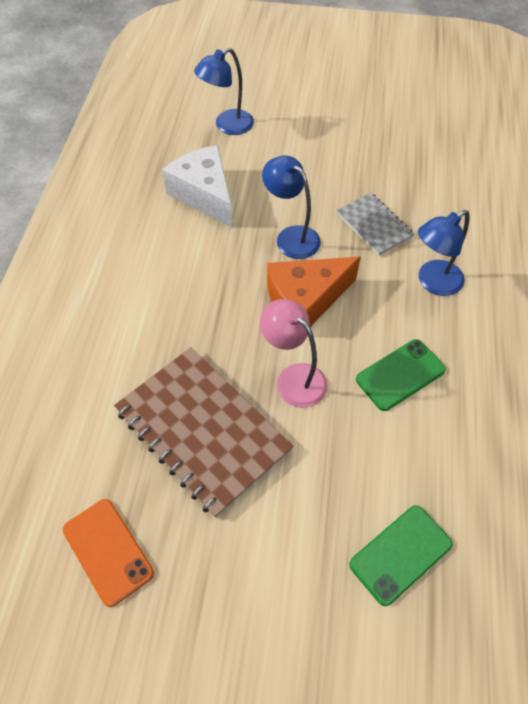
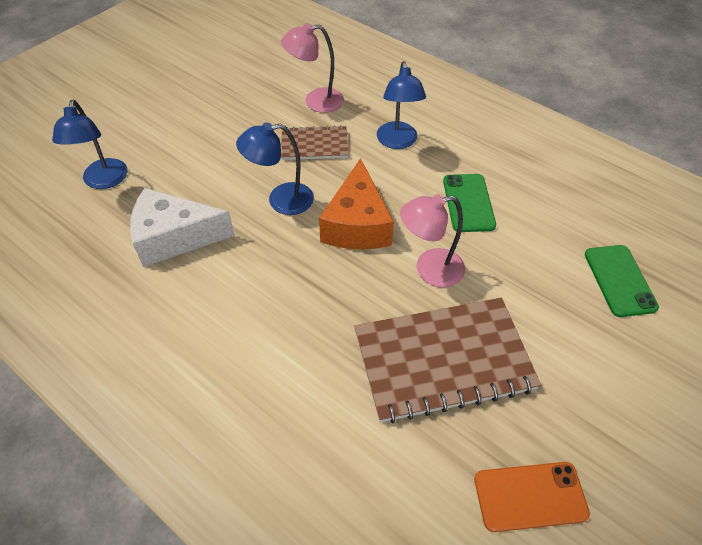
camera: 60 degrees left, 5 degrees down
(374, 225) = (314, 145): grey notebook -> brown notebook
(430, 198) = (315, 101): none -> pink lamp

